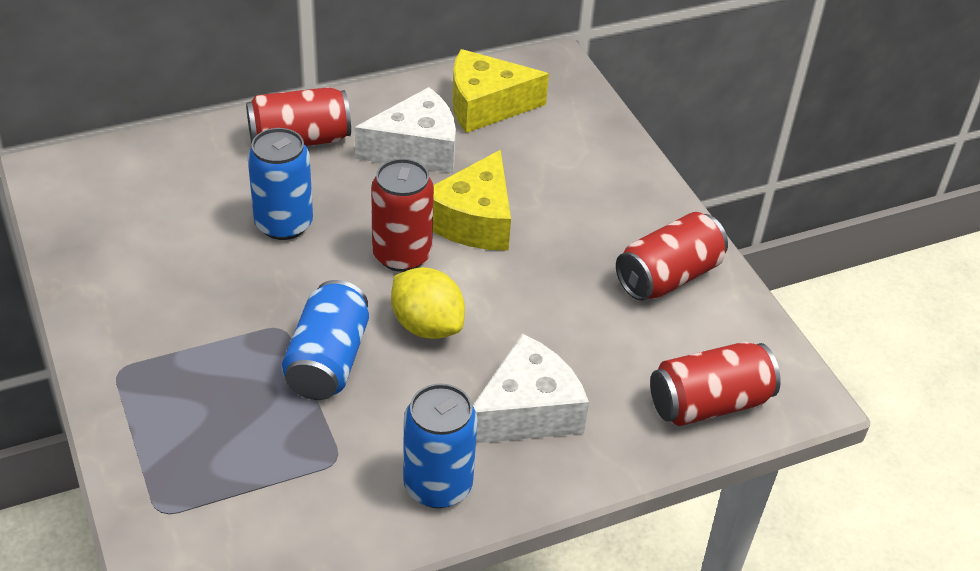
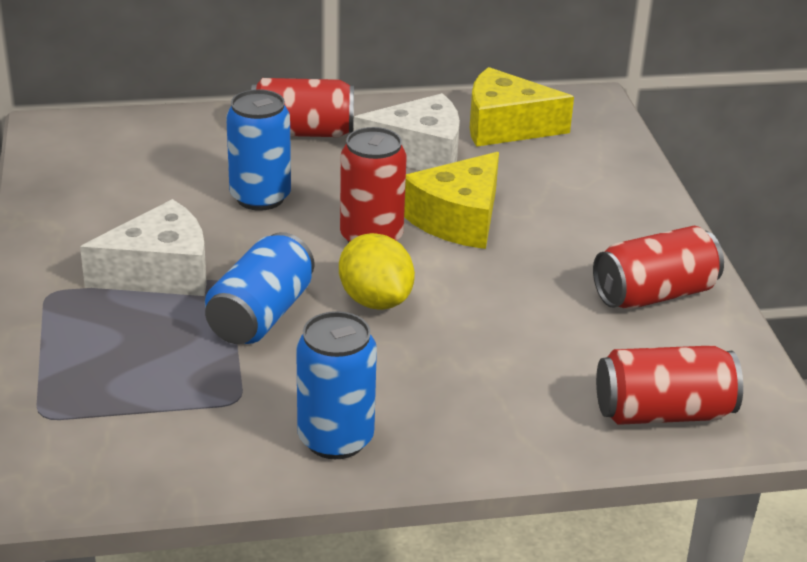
camera: 15 degrees right, 10 degrees down
(527, 411) = (456, 389): white cheese -> white cheese (160, 272)

